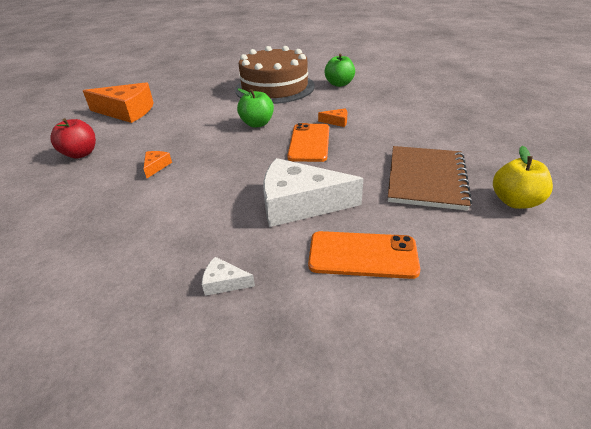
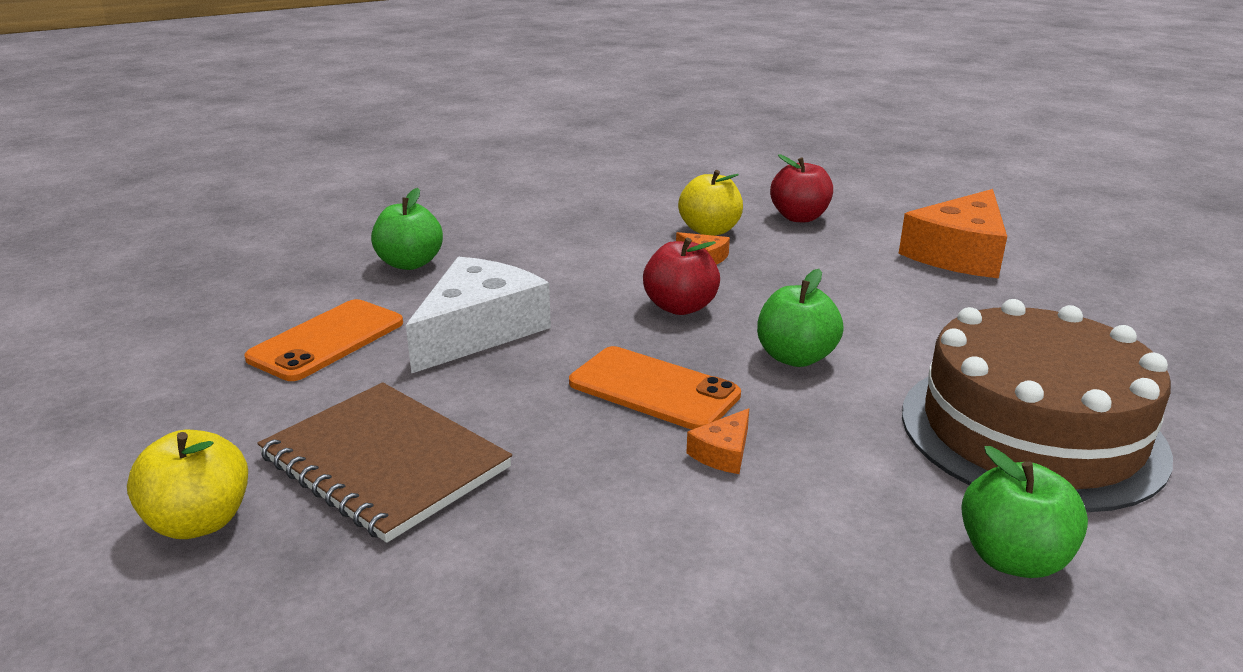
camera: 115 degrees right, 10 degrees down
(110, 175) = (709, 230): none -> yellow apple
(224, 282) = (410, 263): white cheese -> green apple
(227, 157) = (680, 307): none -> red apple

